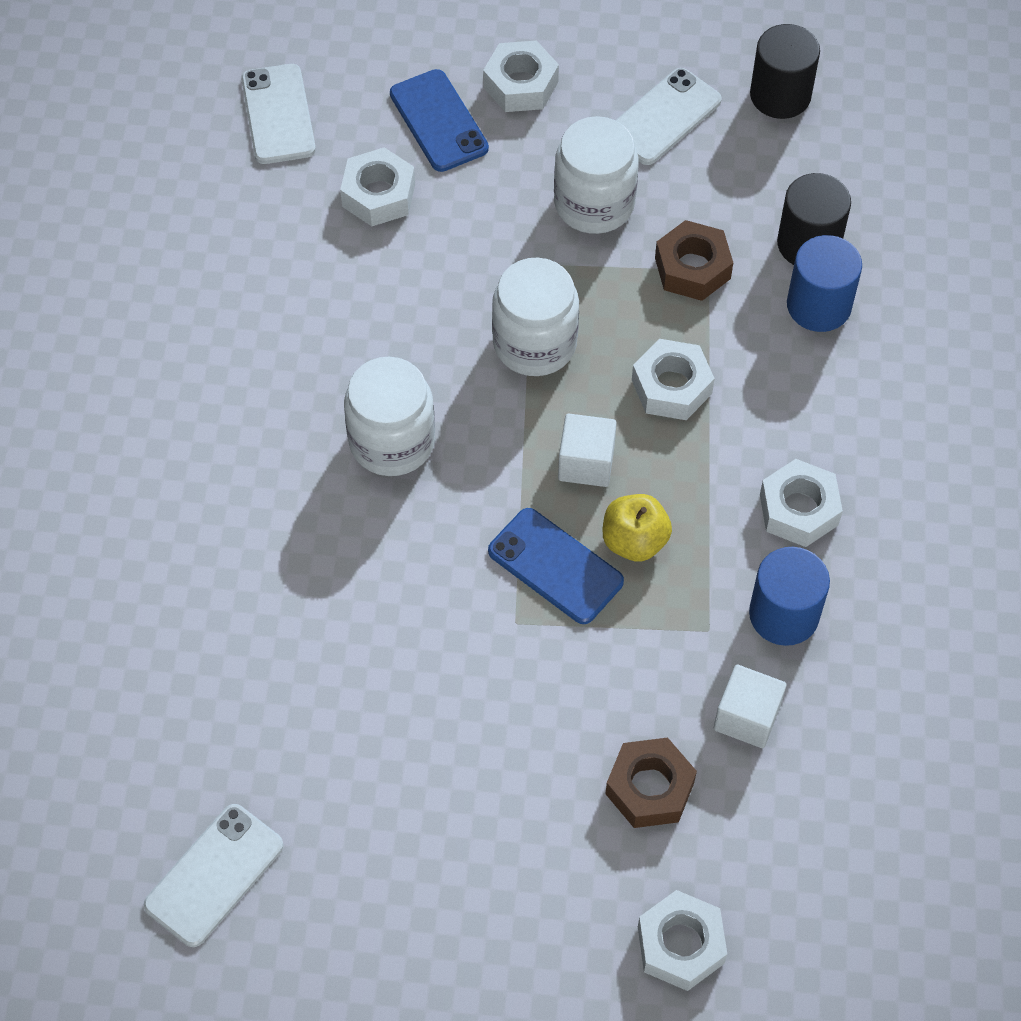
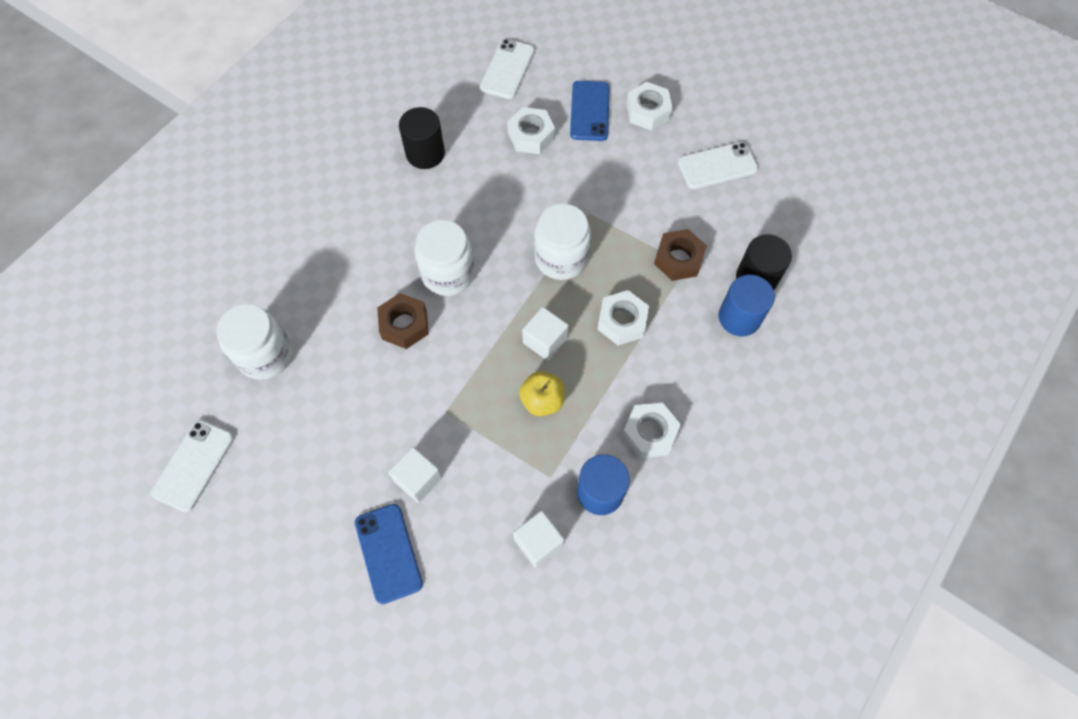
camera: 30 degrees right, 5 degrees up
(214, 875) = (194, 465): white phone -> white phone turned 45 degrees counterclockwise
(538, 726) = (418, 479): none -> white cube
(555, 566) = (489, 391): blue phone -> blue phone (388, 553)
(594, 203) = (646, 196): white jar -> white jar (265, 355)
(649, 788) = (455, 553): brown nut -> brown nut (404, 325)
(680, 945) = (409, 660): white nut -> none
(780, 95) = (794, 184): black cylinder -> black cylinder (425, 153)

